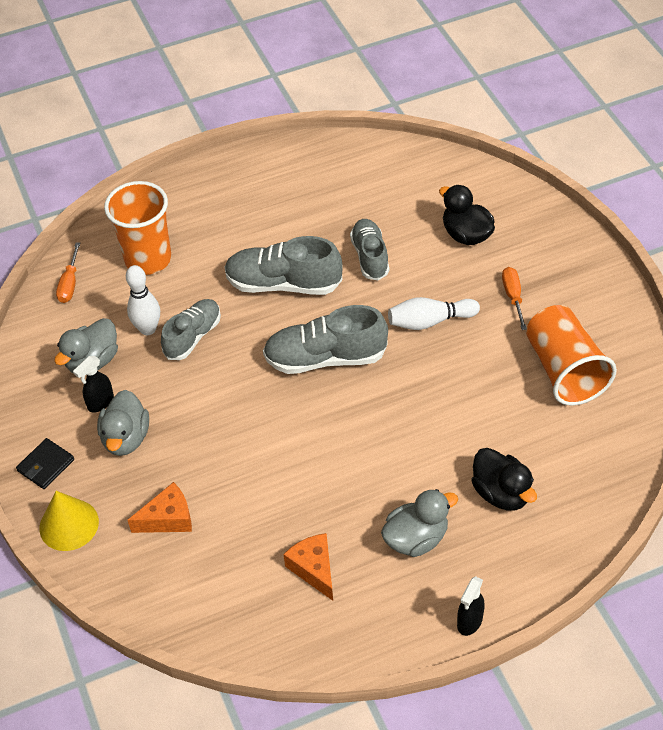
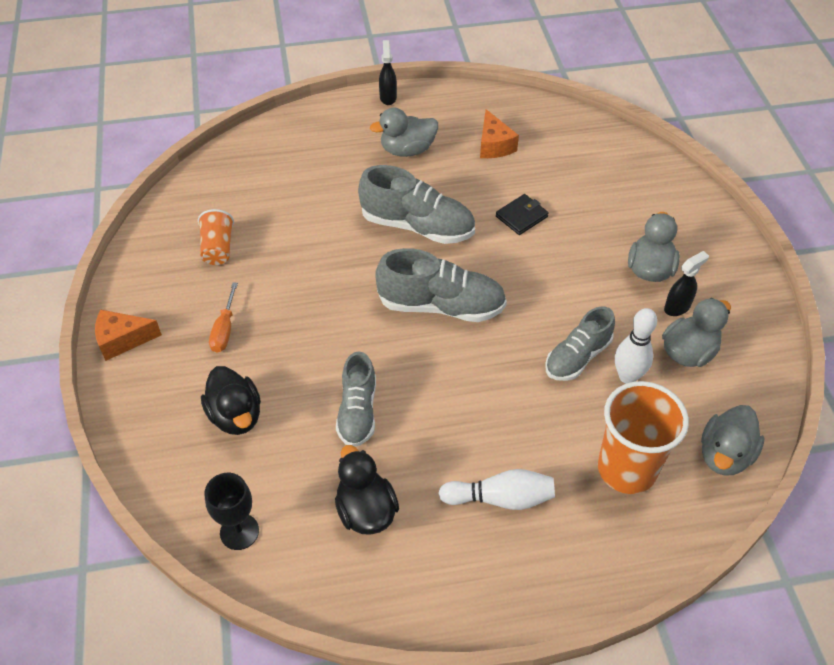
camera: 170 degrees left, 0 degrees up
(46, 465) = (726, 260): black wallet -> black wallet (521, 216)
(69, 524) = (699, 210): yellow cone -> none
(70, 284) = (724, 455): orange screwdriver -> grey duck
(168, 518) = (610, 199): orange cheese -> orange cheese (122, 340)
(283, 284) = (466, 399): grey shoe -> grey shoe (417, 226)
(424, 167) = (239, 531): none -> black goblet
(430, 321) = (322, 321): white bowling pin -> white bowling pin (500, 498)
(469, 622) = (388, 97): black spray bottle -> black spray bottle turned 45 degrees counterclockwise
(501, 493) = (326, 167): black duck -> black duck (366, 510)
(564, 370) = (218, 248): orange cup -> orange cup, size x0.55

